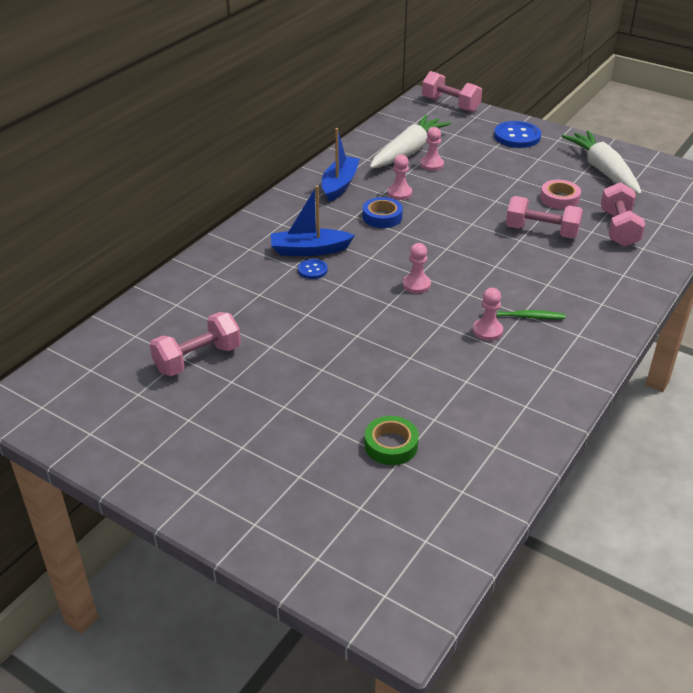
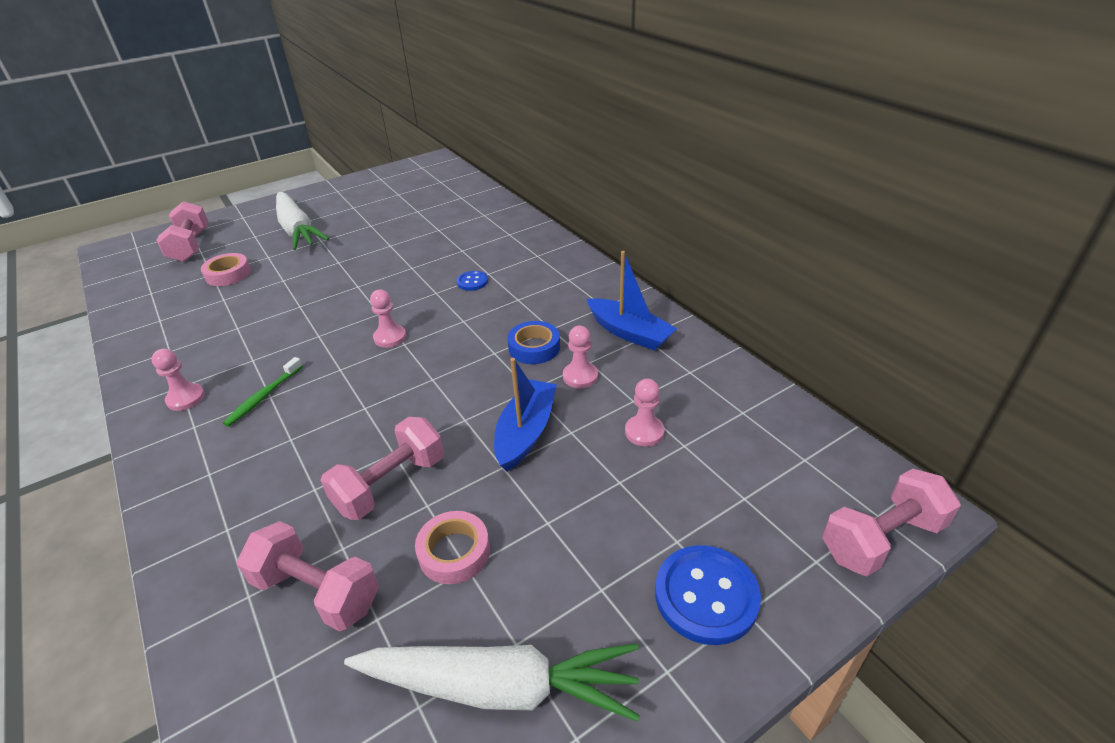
camera: 115 degrees right, 0 degrees up
(198, 359) = (408, 216): pink dumbbell -> pink dumbbell (190, 246)
(309, 250) = (507, 286): blue boat -> blue boat (526, 432)
(391, 445) = (228, 274): green tape -> pink tape
(408, 152) = (696, 418): white carrot -> white carrot (297, 230)
(487, 331) = (276, 362): pink pawn -> pink pawn (186, 398)

